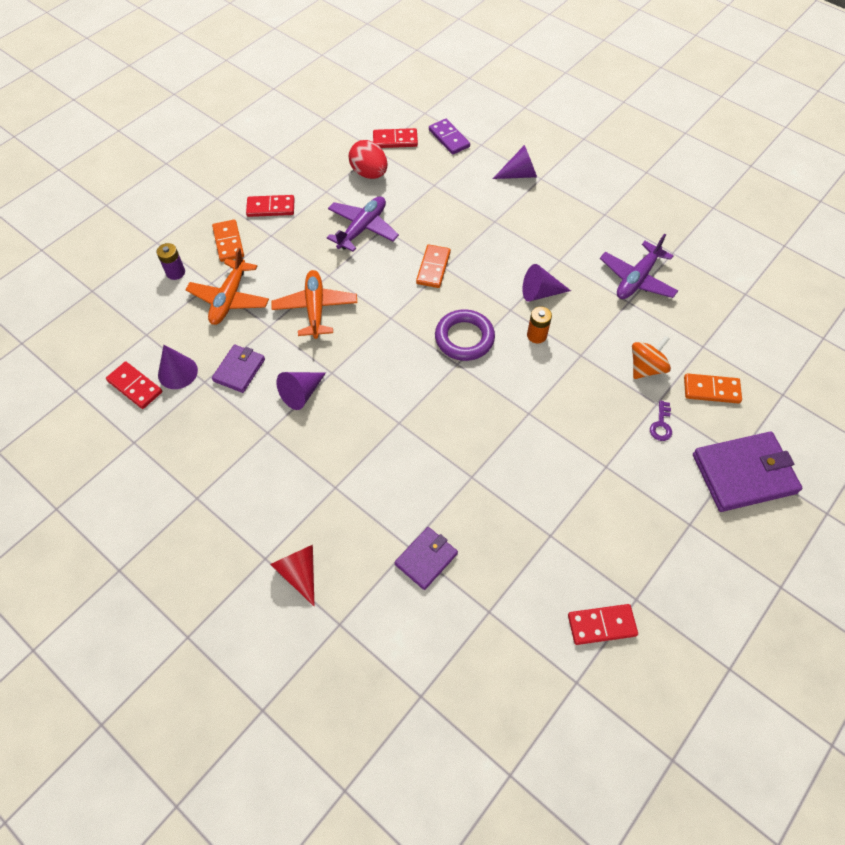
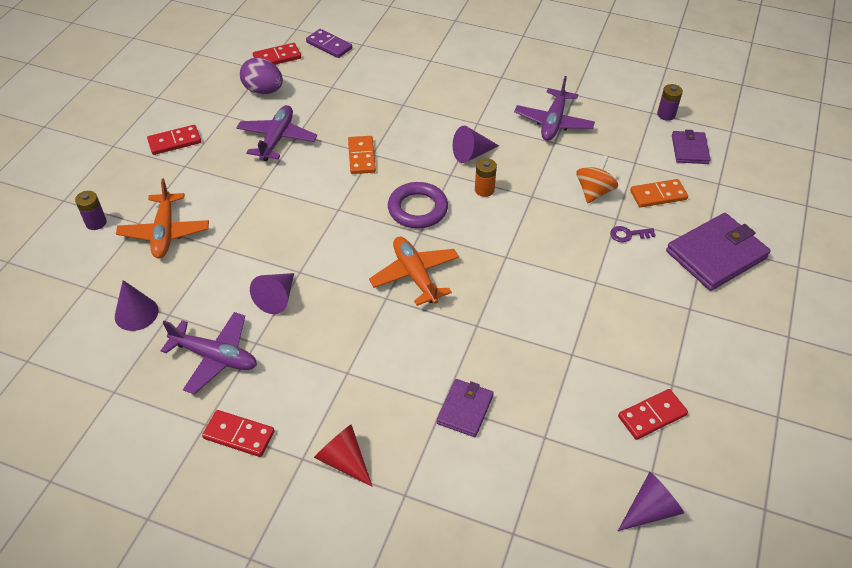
camera: 20 degrees left, 10 degrees down
(135, 386) = (94, 339): red domino -> red domino (239, 435)
(227, 435) = (215, 357): none -> purple plane
(228, 242) = (142, 182): orange domino -> none
(239, 370) = (202, 294): purple wallet -> purple wallet (689, 149)
(315, 309) = (259, 219): orange plane -> orange plane (415, 275)
(369, 173) = (263, 91): red egg -> purple egg
(519, 174) = (409, 61): purple cone -> purple cone (650, 510)
(661, 425) = (628, 234): purple key -> purple key turned 90 degrees clockwise
(760, 300) = (666, 114): none -> purple battery

